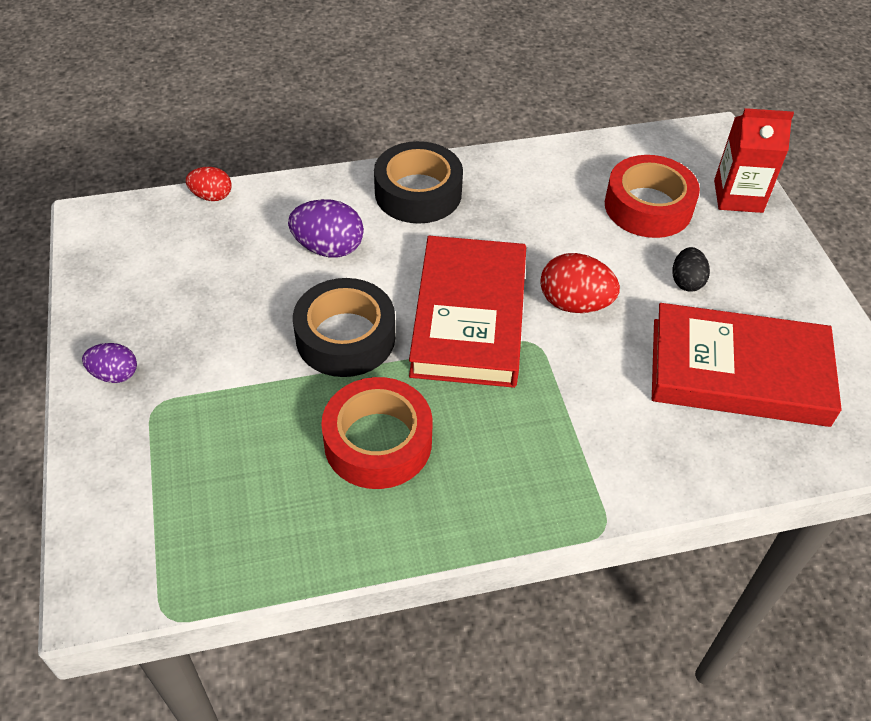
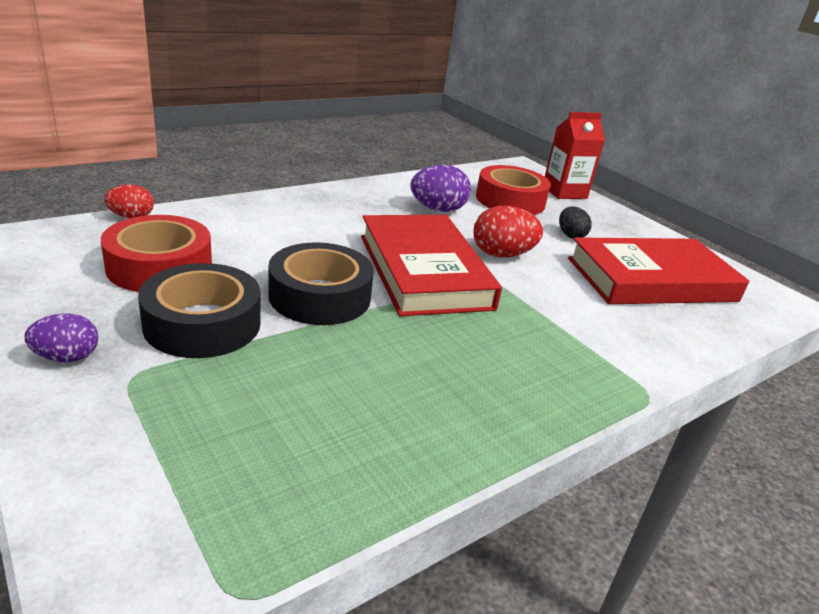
camera: 25 degrees left, 20 degrees down
(328, 248) = (268, 240): purple egg -> purple egg (438, 209)
(378, 442) = (400, 367): red tape -> red tape (160, 266)
(418, 193) = (328, 204): black tape -> black tape (202, 324)

